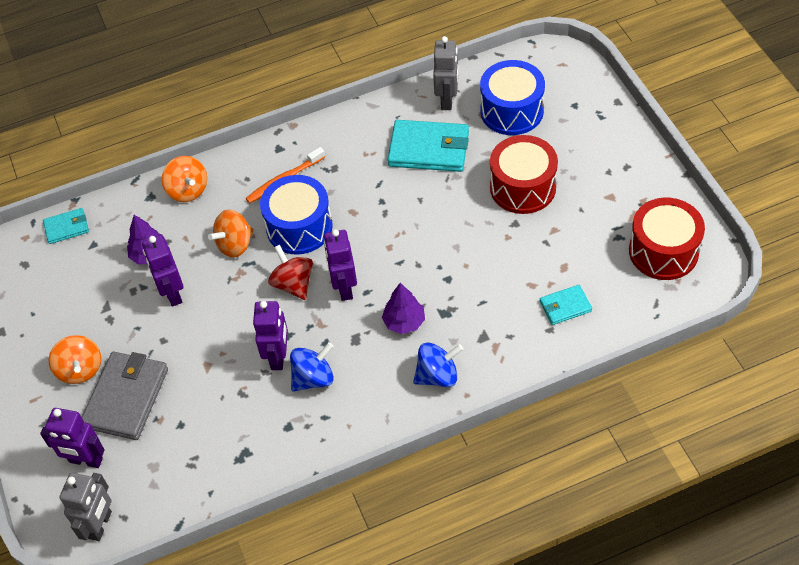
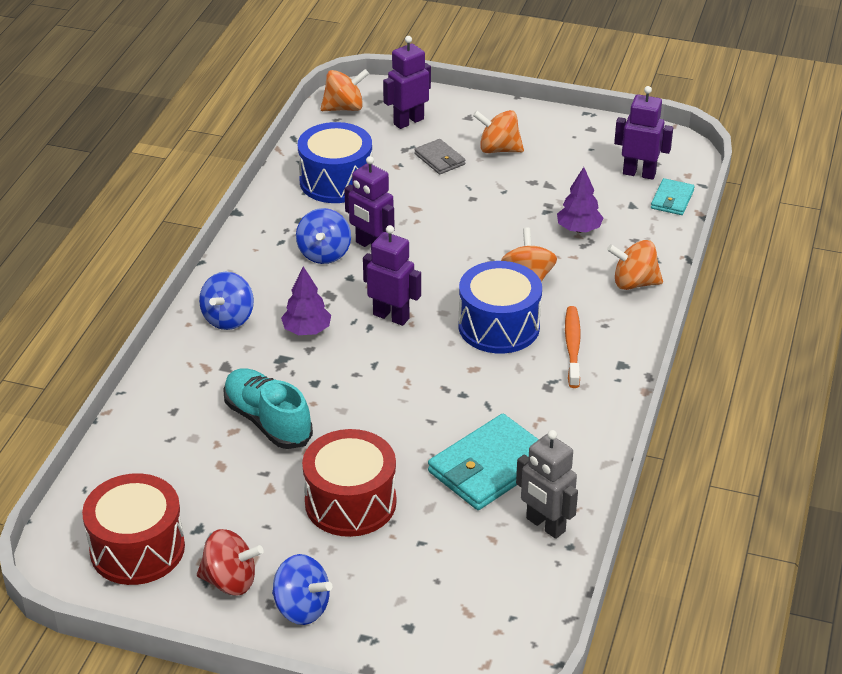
camera: 125 degrees right, 15 degrees down
(100, 525) = (344, 108): grey robot -> orange spinning top
(126, 398) = (439, 159): grey wallet -> grey wallet, size x0.53
(172, 294) = (516, 223): purple robot -> purple robot (639, 173)
(293, 284) = (436, 290): red spinning top -> red spinning top (230, 581)
(505, 274) = (267, 421): none -> turquoise shoe
(512, 111) = (465, 567): blue drum -> blue drum (336, 181)
(565, 306) = (181, 436): turquoise wallet -> none
(614, 152) = (302, 608): none -> blue spinning top

